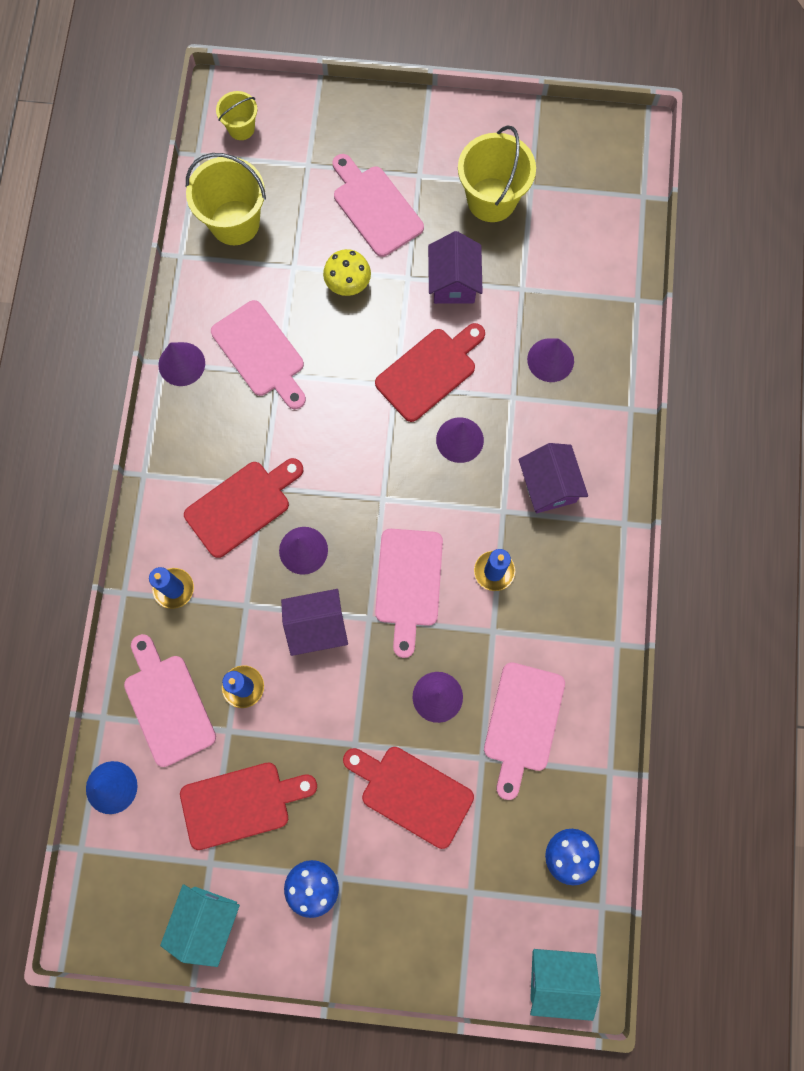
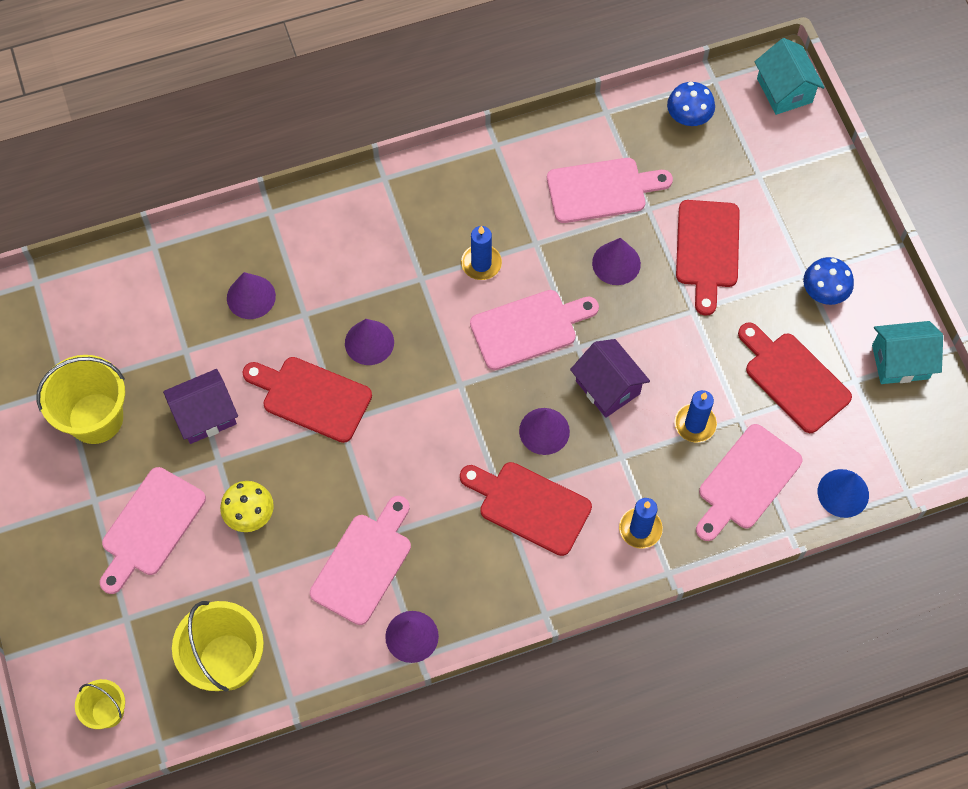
camera: 115 degrees left, 10 degrees down
(549, 485) = (378, 251): purple house -> none

